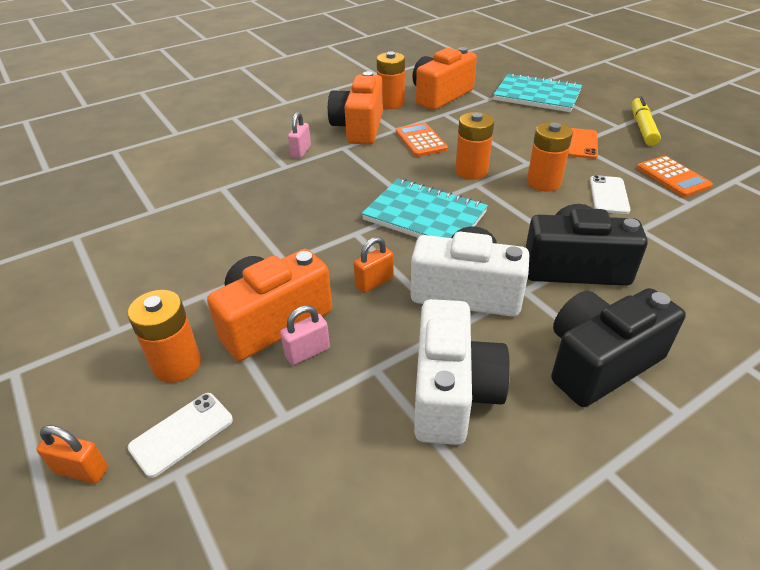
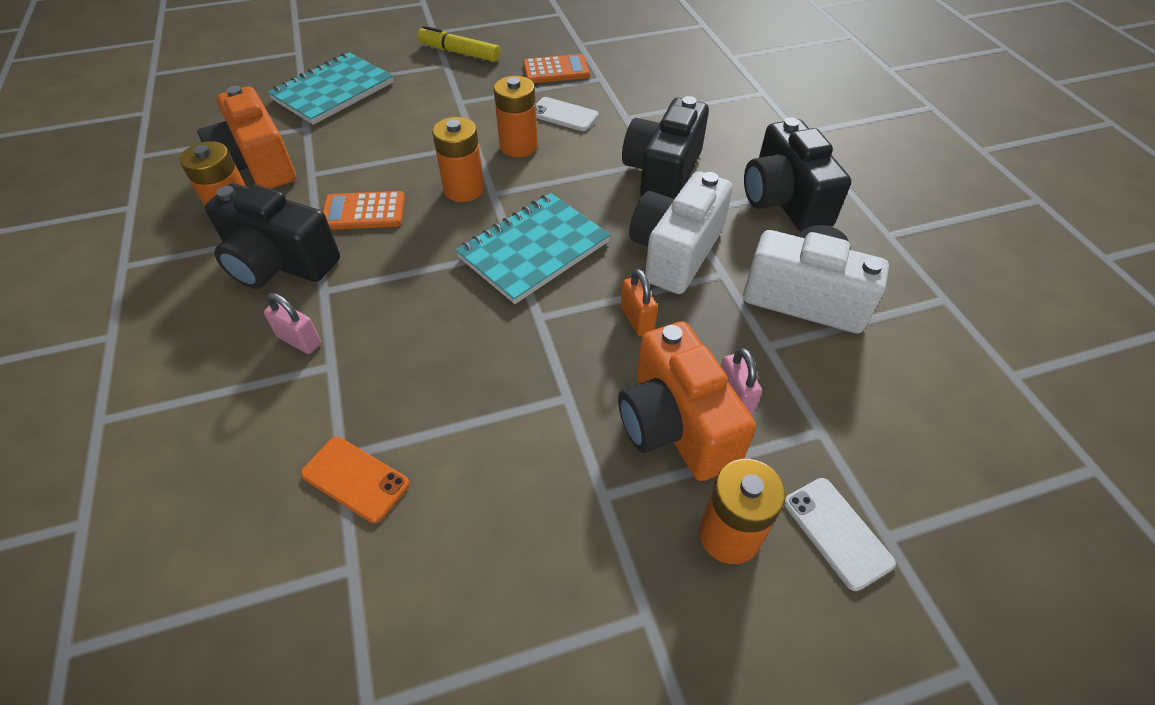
camera: 75 degrees left, 10 degrees up
(81, 470) = (883, 645): orange padlock -> none
(359, 127) = (279, 263): orange camera -> black camera
(582, 144) = (462, 98): orange phone -> orange phone (355, 479)

